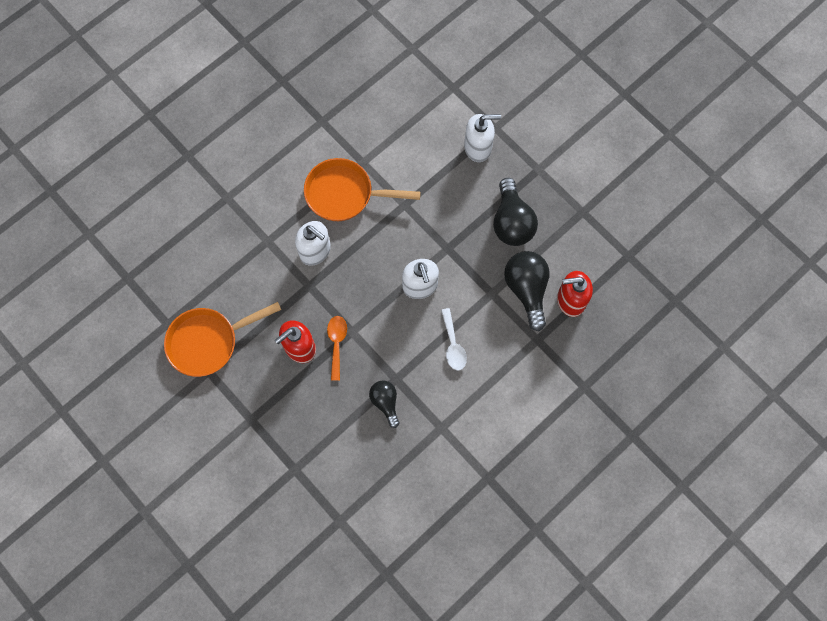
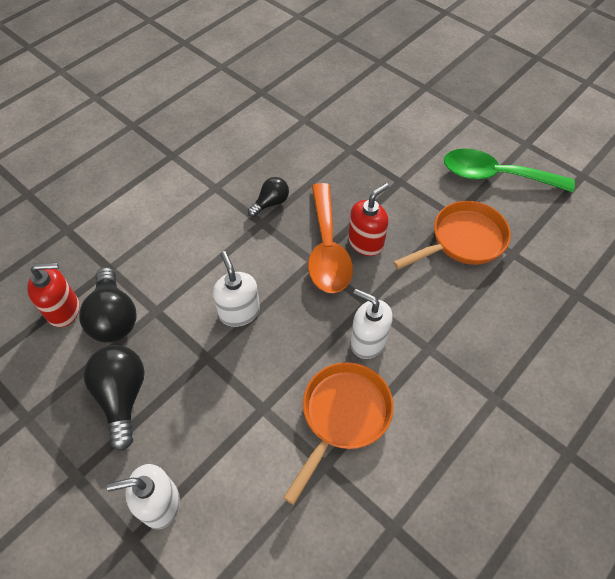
camera: 175 degrees right, 15 degrees down
(150, 418) = (496, 175): none -> green spoon
(337, 344) = (327, 248): orange spoon -> orange spoon, size x1.99
(345, 194) = (342, 416): orange pan -> orange pan turned 60 degrees counterclockwise
(385, 402) = (271, 203): black light bulb -> black light bulb turned 105 degrees counterclockwise
(453, 344) = (202, 257): white spoon -> none

